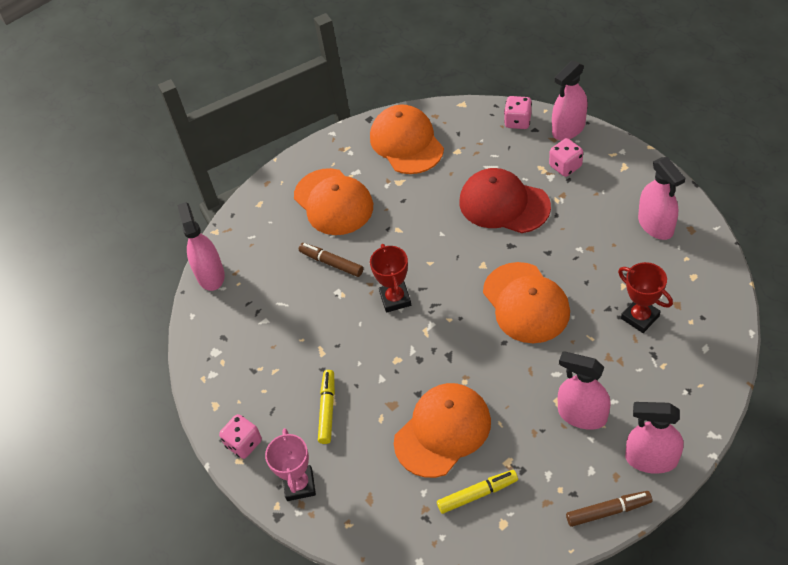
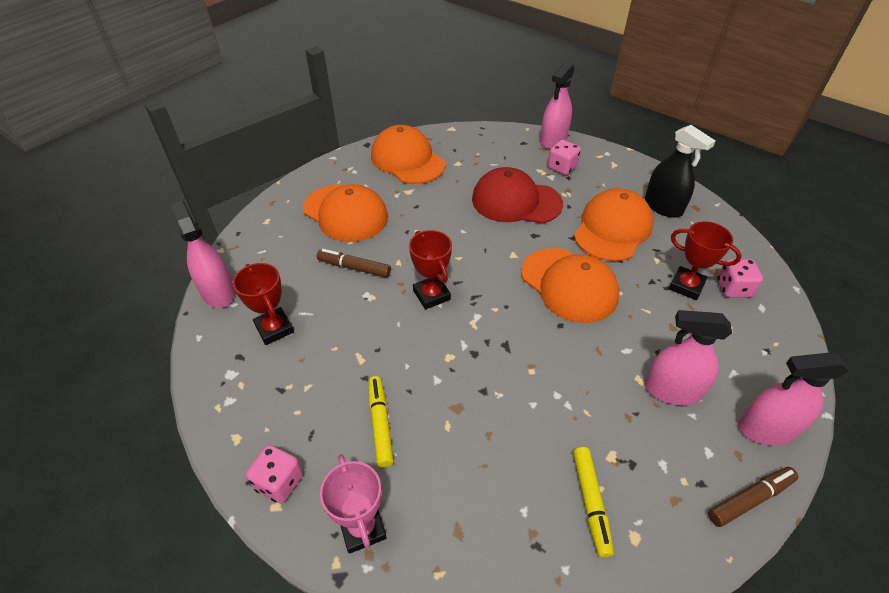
camera: 20 degrees left, 5 degrees down
(254, 315) = (274, 329): none -> red trophy
(442, 431) = (524, 430): orange cap -> orange cap (612, 229)
(477, 494) = (591, 503): yellow marker -> yellow marker turned 120 degrees clockwise
(518, 121) = (506, 138): pink dice -> pink dice (733, 288)
(655, 225) = (663, 206): pink spray bottle -> black spray bottle

